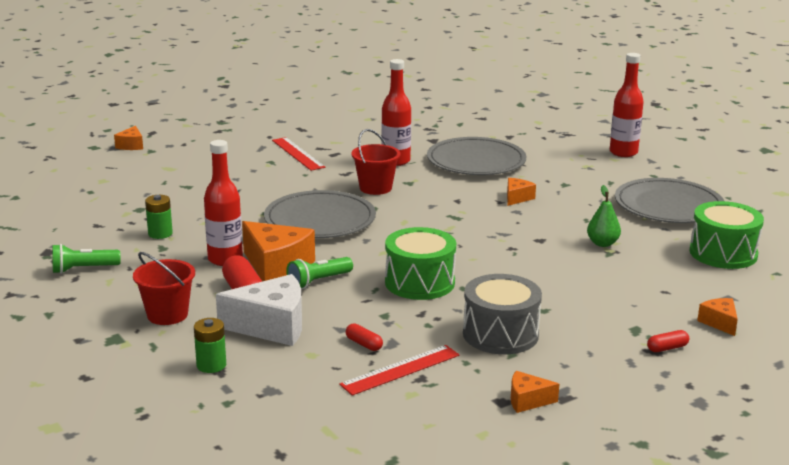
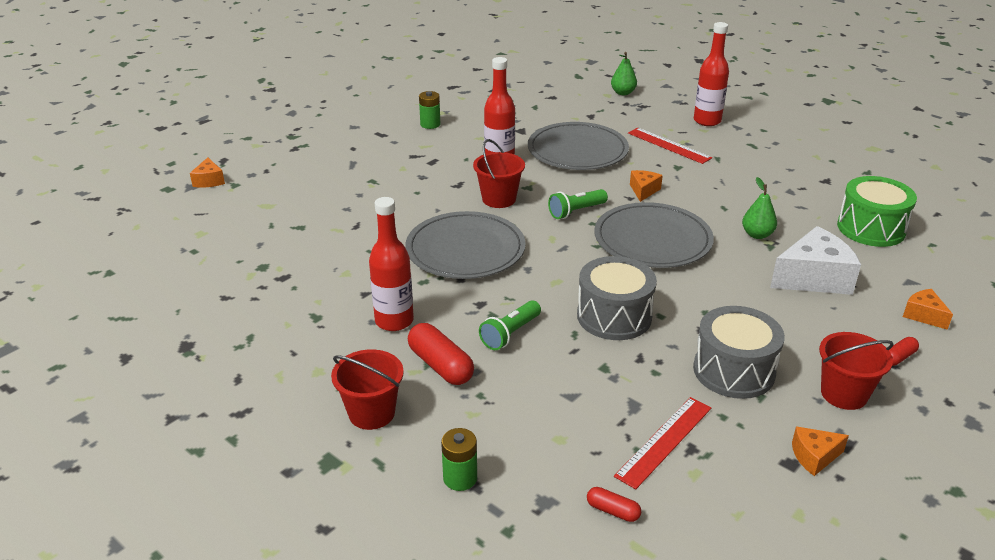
camera: 15 degrees left, 10 degrees up
(83, 269) = (240, 364): green flashlight -> green flashlight (576, 211)
(160, 234) = (303, 297): green battery -> green battery (430, 124)
(272, 326) = (495, 407): white cheese -> white cheese (813, 278)
(277, 266) = (455, 321): orange cheese -> none
(298, 154) = (395, 166): red ruler -> red ruler (669, 145)
(364, 344) = (606, 412): red capsule -> red capsule (613, 511)
(419, 282) = (614, 316): green drum -> grey drum
(555, 122) = (623, 93): none -> green pear
(591, 365) = (844, 394): none -> red bucket
(668, 206) = (787, 179): grey plate -> grey plate (652, 240)

